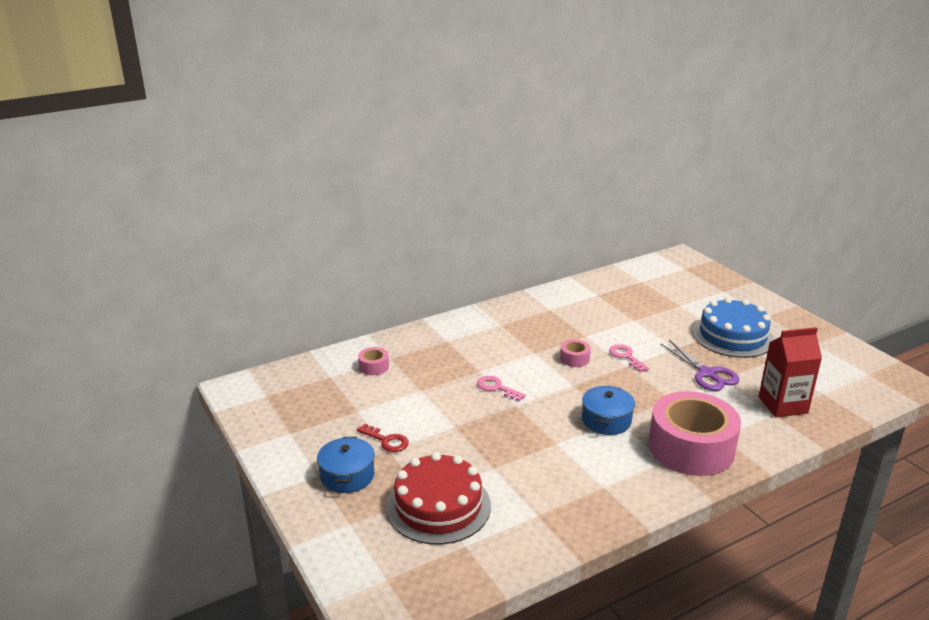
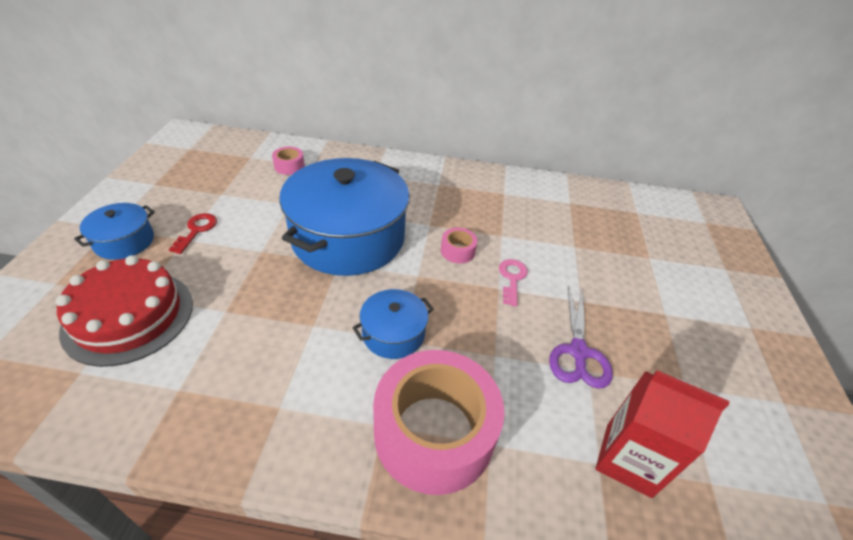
camera: 35 degrees right, 15 degrees up
(386, 440) = (196, 230): red key -> red key turned 150 degrees counterclockwise
(497, 388) = (348, 238): pink key -> blue pot
(732, 336) = (671, 326): blue cake -> none

